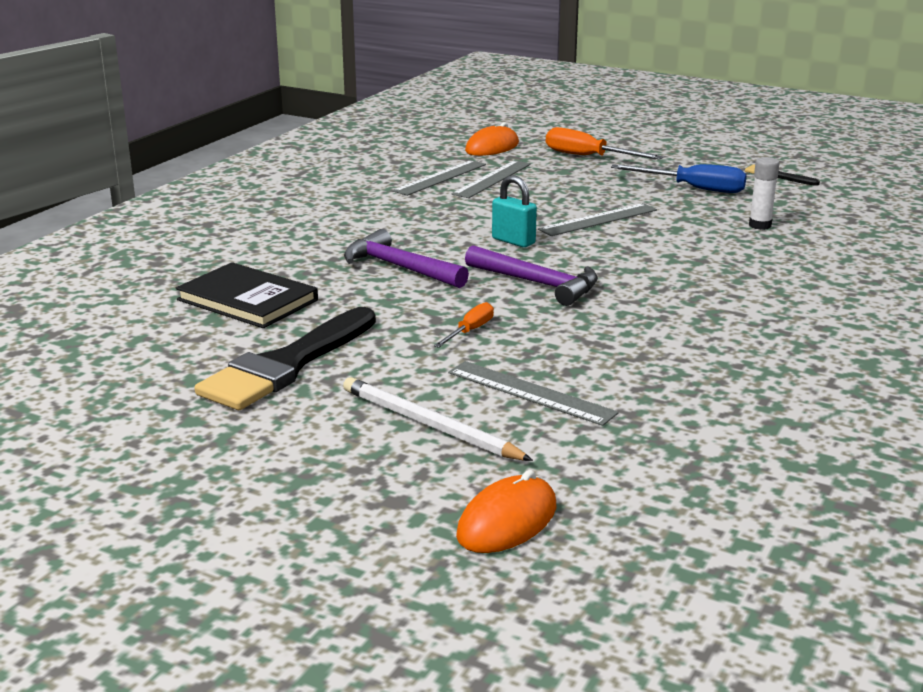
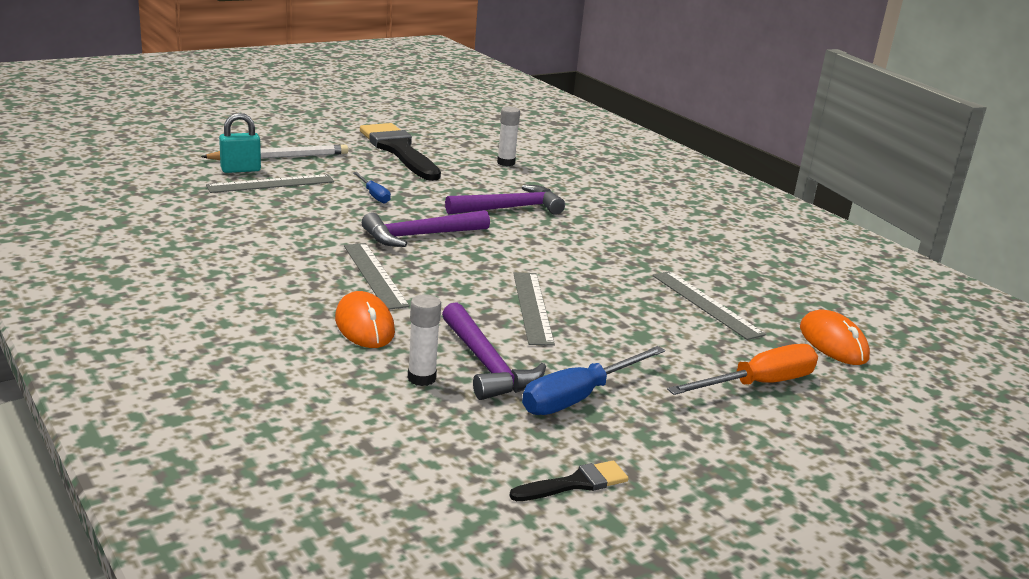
camera: 115 degrees right, 0 degrees up
(248, 300) = (506, 163): black book -> white glue stick
(440, 177) = (729, 283): grey ruler -> grey ruler (375, 275)
(470, 331) = (374, 195): orange screwdriver -> blue screwdriver
(507, 521) = (172, 145): orange mouse -> orange mouse (364, 325)
(513, 241) = (518, 257): turquoise padlock -> turquoise padlock (240, 170)
(706, 215) = (486, 364): none -> purple hammer

